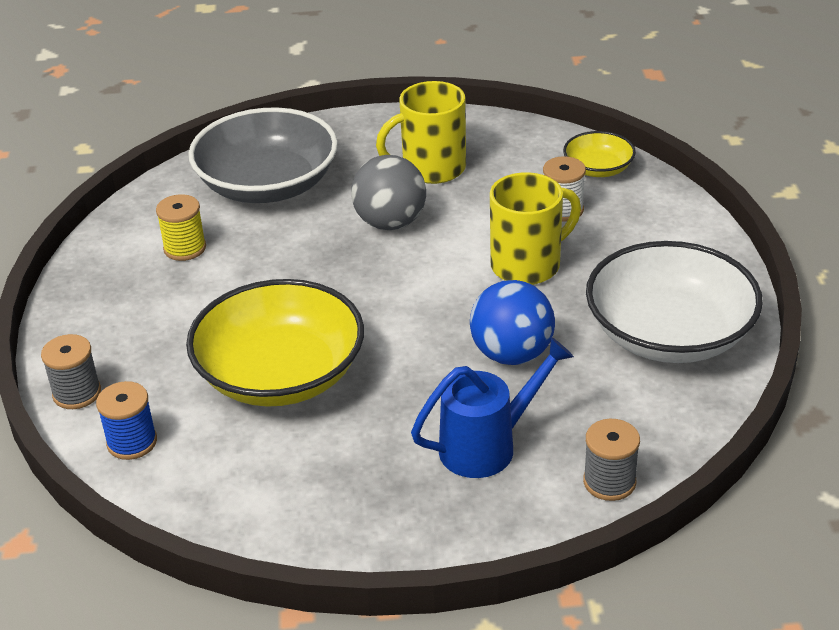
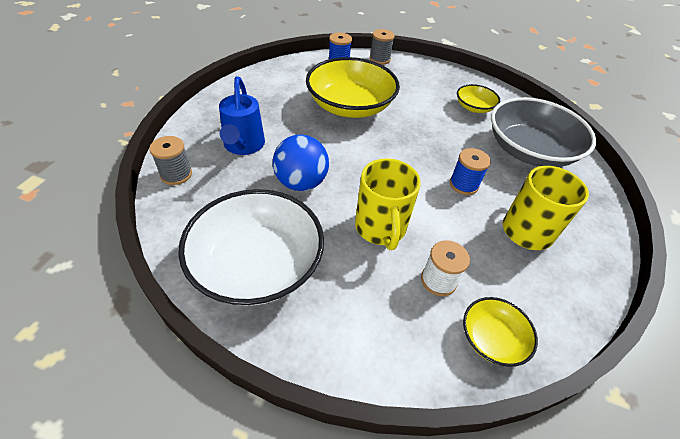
camera: 110 degrees right, 10 degrees up
(185, 248) = (474, 107): yellow spool -> yellow bowl
(390, 223) = (463, 184): grey ball -> blue spool

